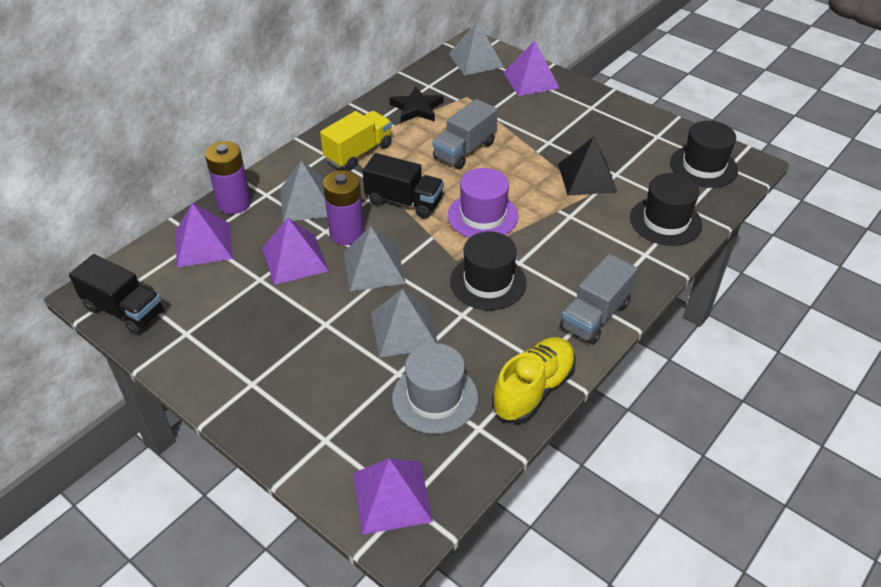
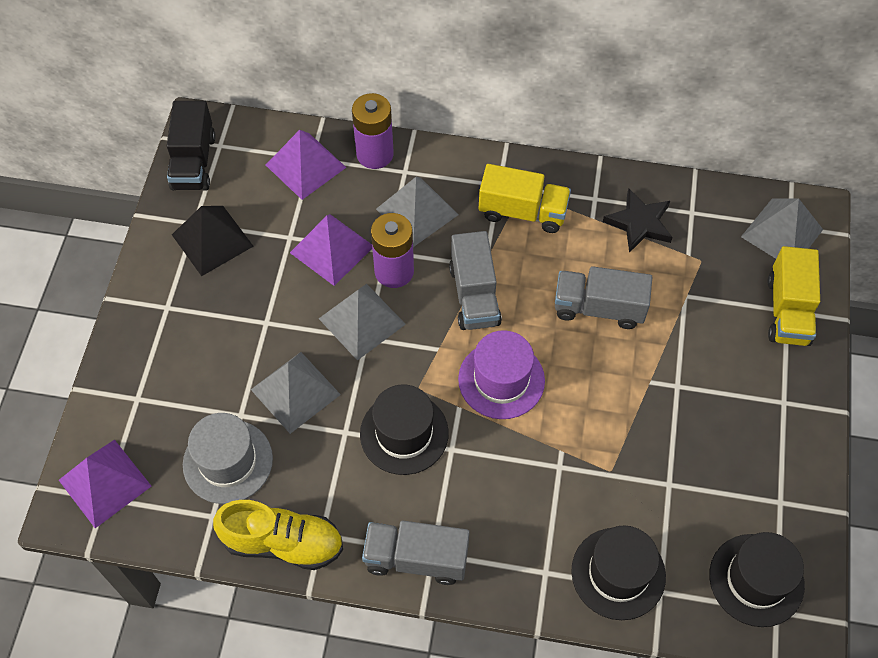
camera: 60 degrees right, 15 degrees up
(404, 201) = (474, 295): black truck -> grey truck
(531, 80) = (788, 311): purple pyramid -> yellow truck
(587, 177) = (640, 456): black pyramid -> black pyramid (212, 240)

